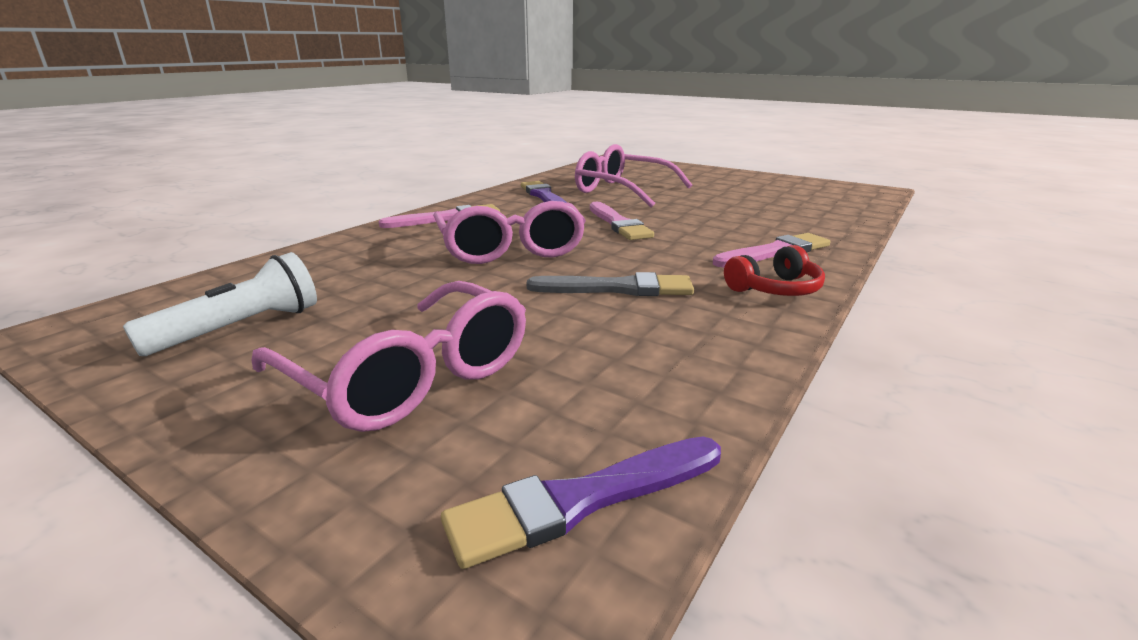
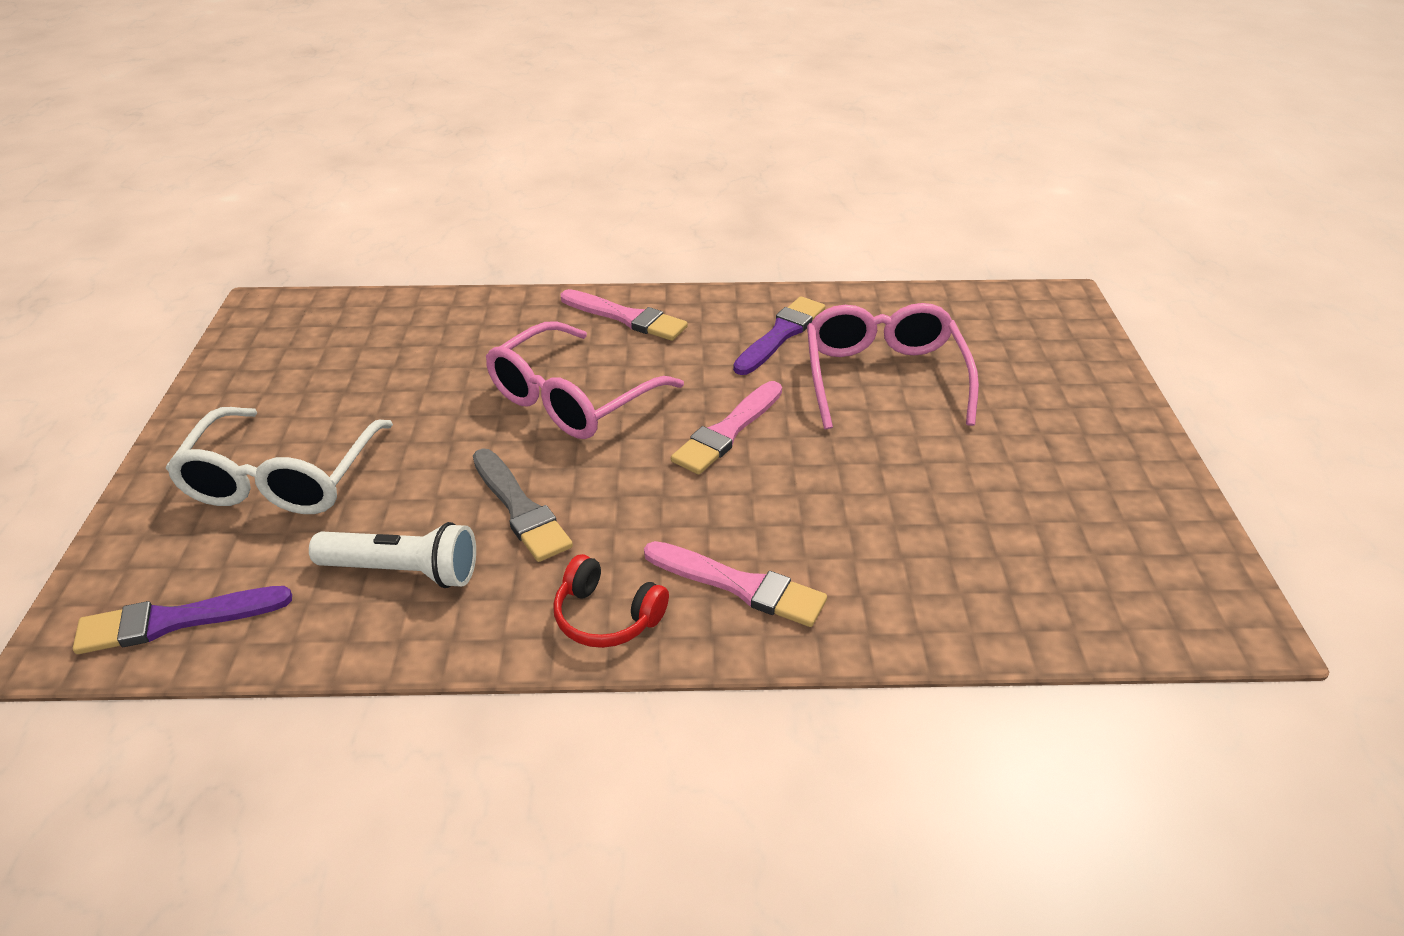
camera: 55 degrees right, 15 degrees up
(241, 328) = (306, 368): white flashlight -> white flashlight (403, 571)
(410, 376) = (282, 479): pink glasses -> white glasses
(581, 500) = (175, 621): purple brush -> purple brush turned 45 degrees counterclockwise

